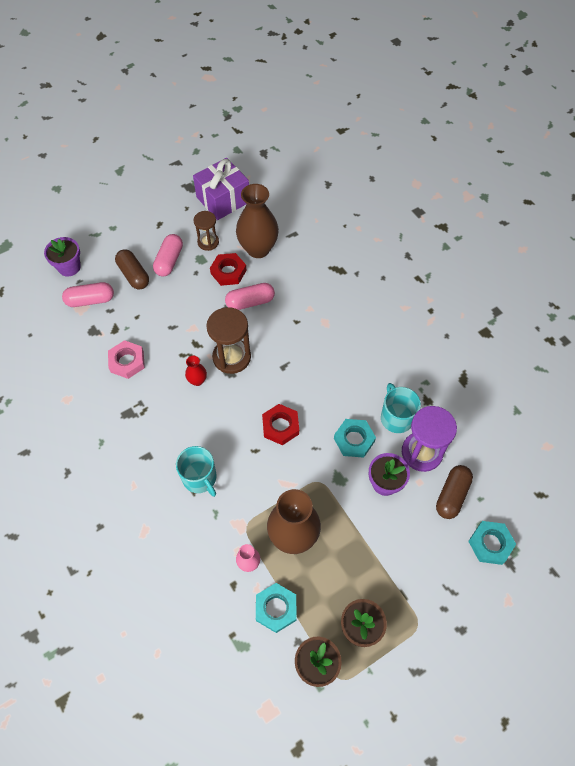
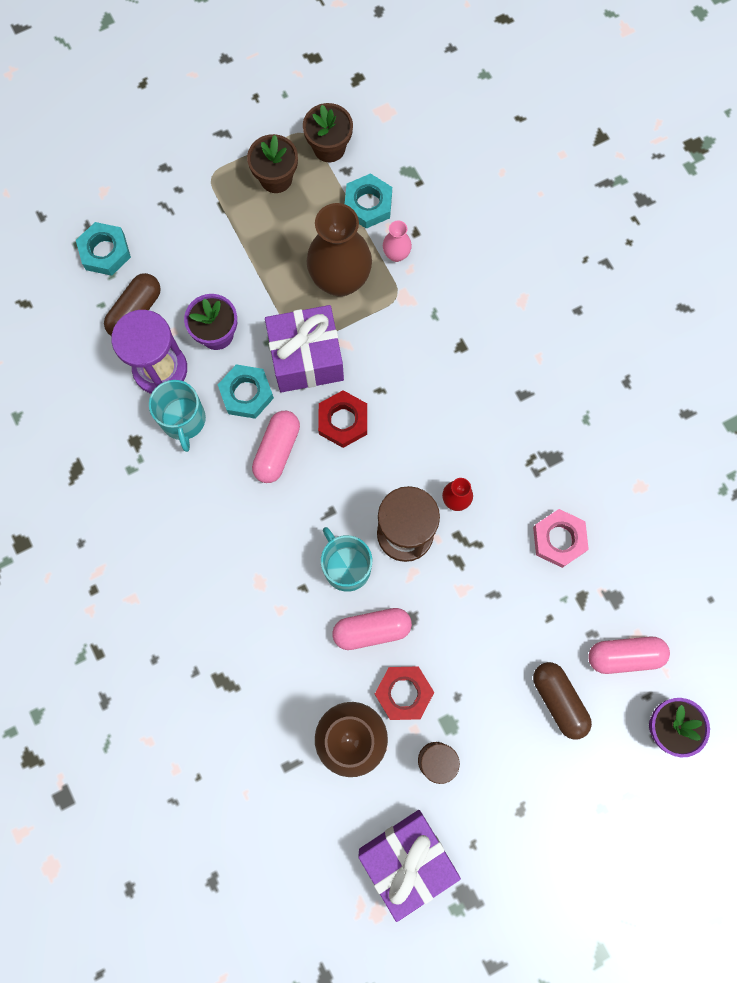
camera: 175 degrees left, 15 degrees up
(169, 261) = (501, 725): pink capsule -> pink capsule (277, 450)
(200, 478) = (453, 359): turquoise mug -> turquoise mug (346, 567)
(313, 470) = (306, 358): none -> purple gift

